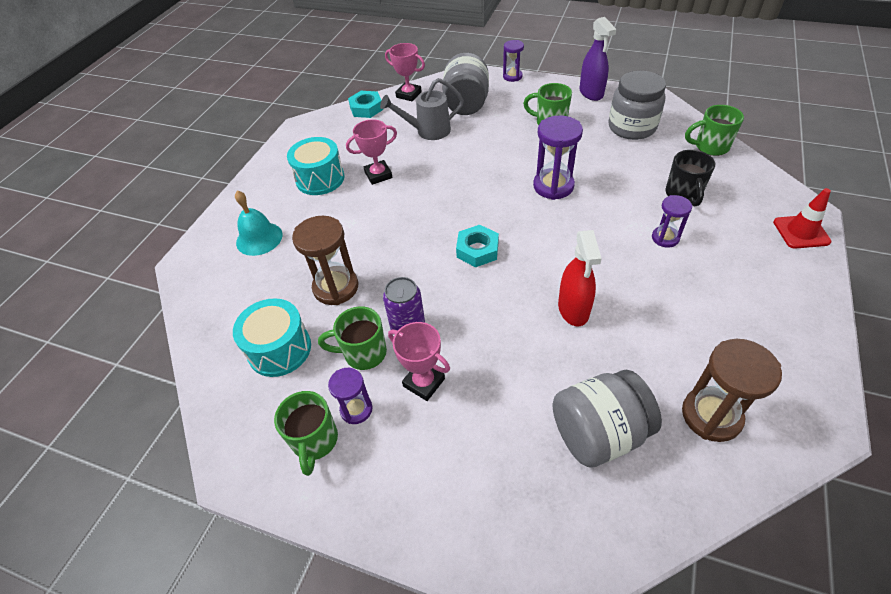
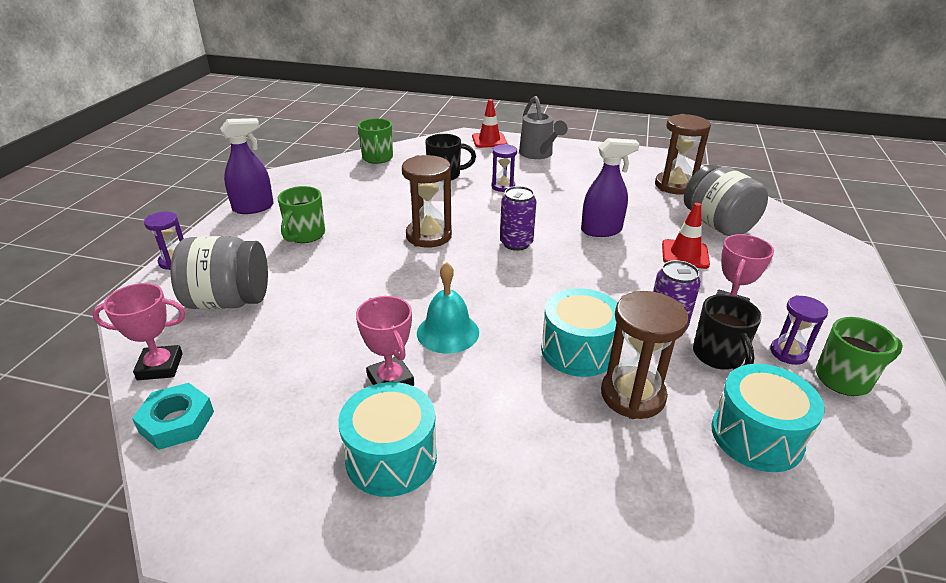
camera: 100 degrees left, 15 degrees down
(259, 238) = (557, 520): turquoise bell -> turquoise bell (448, 332)
(363, 353) = (718, 356): green mug -> black mug
(388, 265) = (578, 350): none -> turquoise drum
(408, 94) = (160, 367): pink trophy -> pink trophy turned 60 degrees clockwise
(428, 131) = (286, 335): grey watering can -> grey watering can (538, 154)
(477, 250) = (537, 283): turquoise nut -> none
(525, 375) = (685, 254): none -> red traffic cone
(543, 241) = (516, 243): none -> purple can
(553, 186) = (428, 236): purple hourglass -> brown hourglass
(573, 309) = (601, 230): red spray bottle -> purple spray bottle
(632, 127) = (333, 189): grey jar -> none

